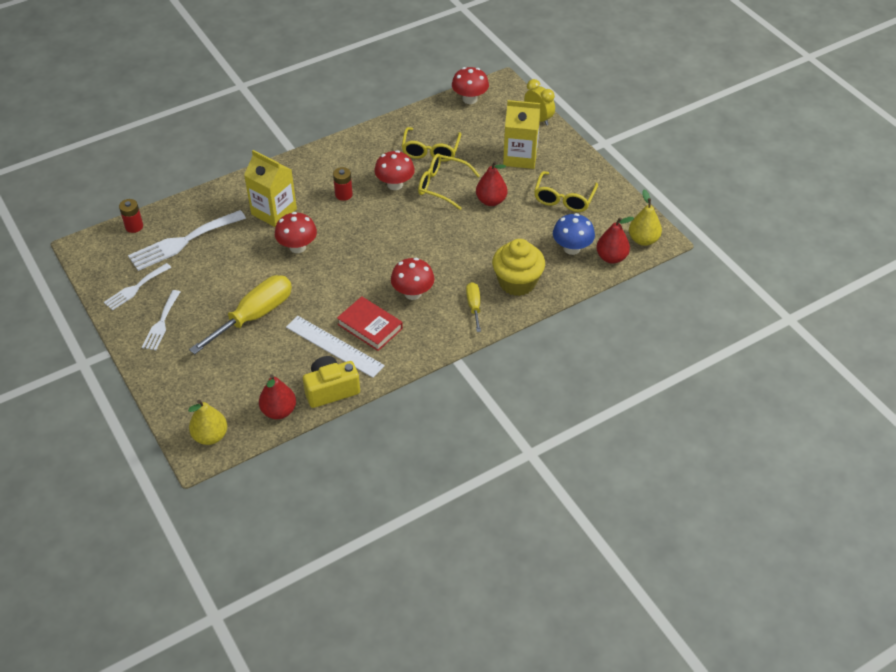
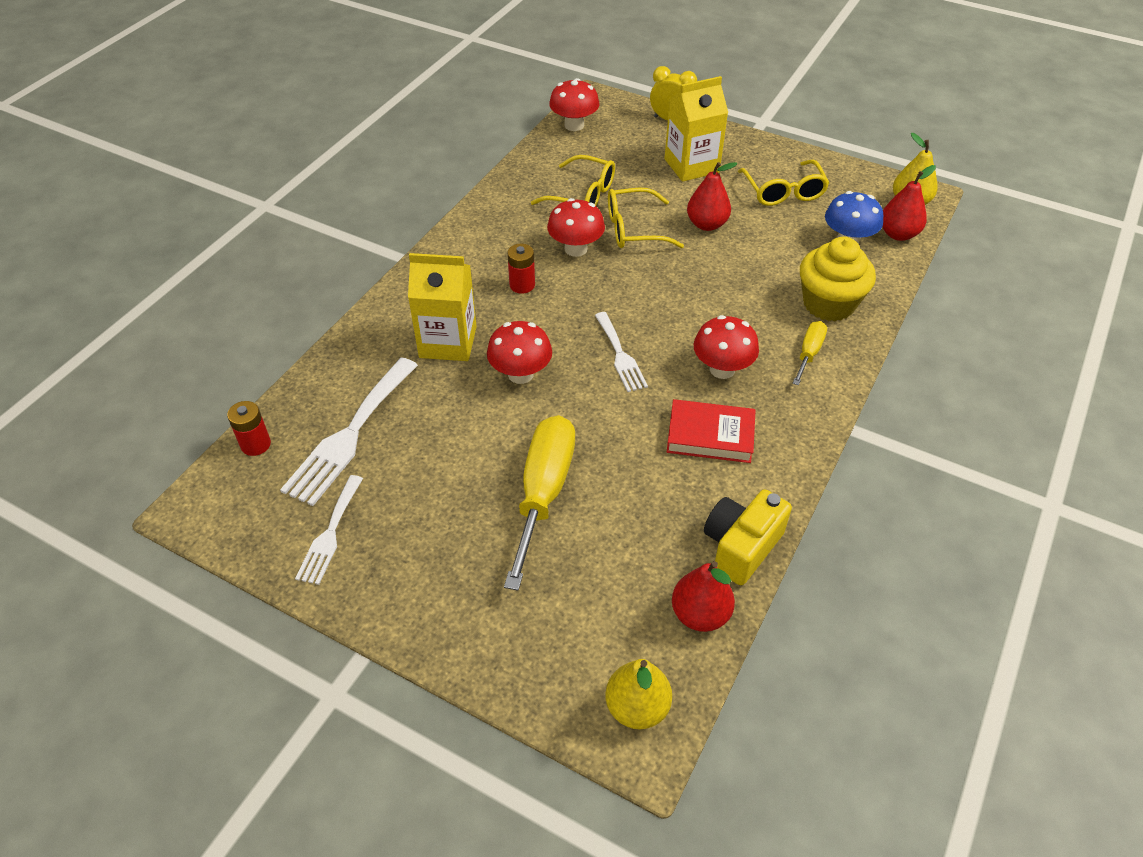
camera: 30 degrees left, 0 degrees up
(161, 323) = (414, 568): white fork -> white fork (620, 355)
(334, 346) = (689, 483): white ruler -> none
(430, 150) = (582, 195): yellow glasses -> yellow glasses turned 45 degrees counterclockwise
(474, 306) = (809, 353): yellow screwdriver -> yellow screwdriver turned 60 degrees clockwise

